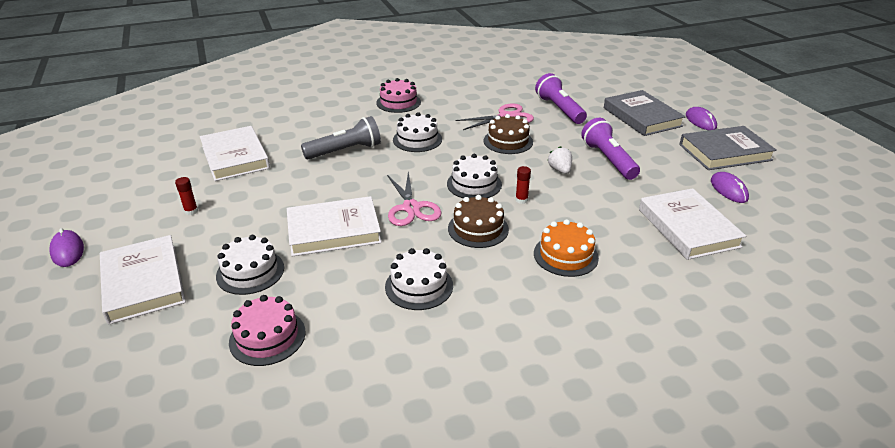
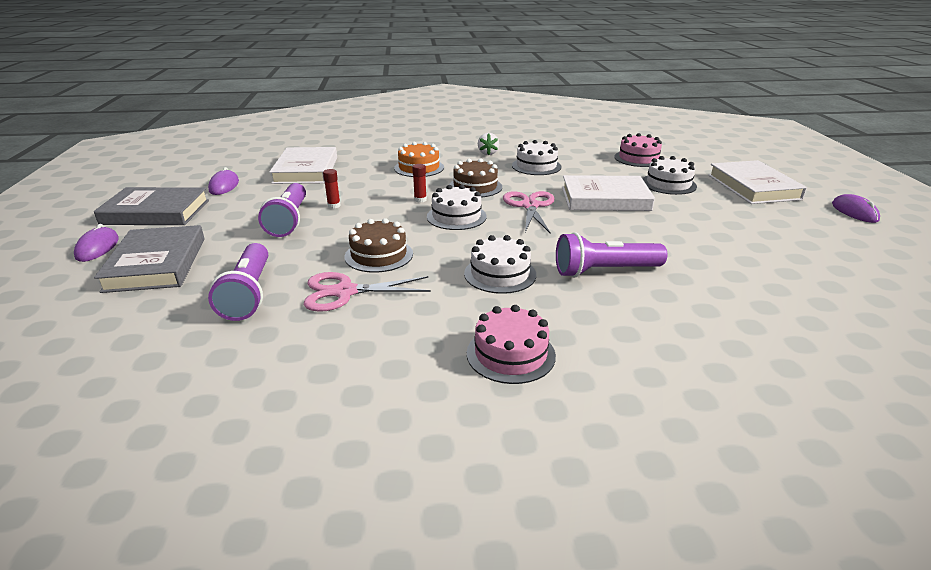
camera: 165 degrees left, 5 degrees down
(191, 211) = (763, 228): red glue stick -> red glue stick (334, 206)
(235, 157) = (764, 282): white book -> none
(345, 151) = (605, 271): grey flashlight -> purple flashlight
(560, 170) = (354, 218): white strawberry -> white strawberry (488, 153)

